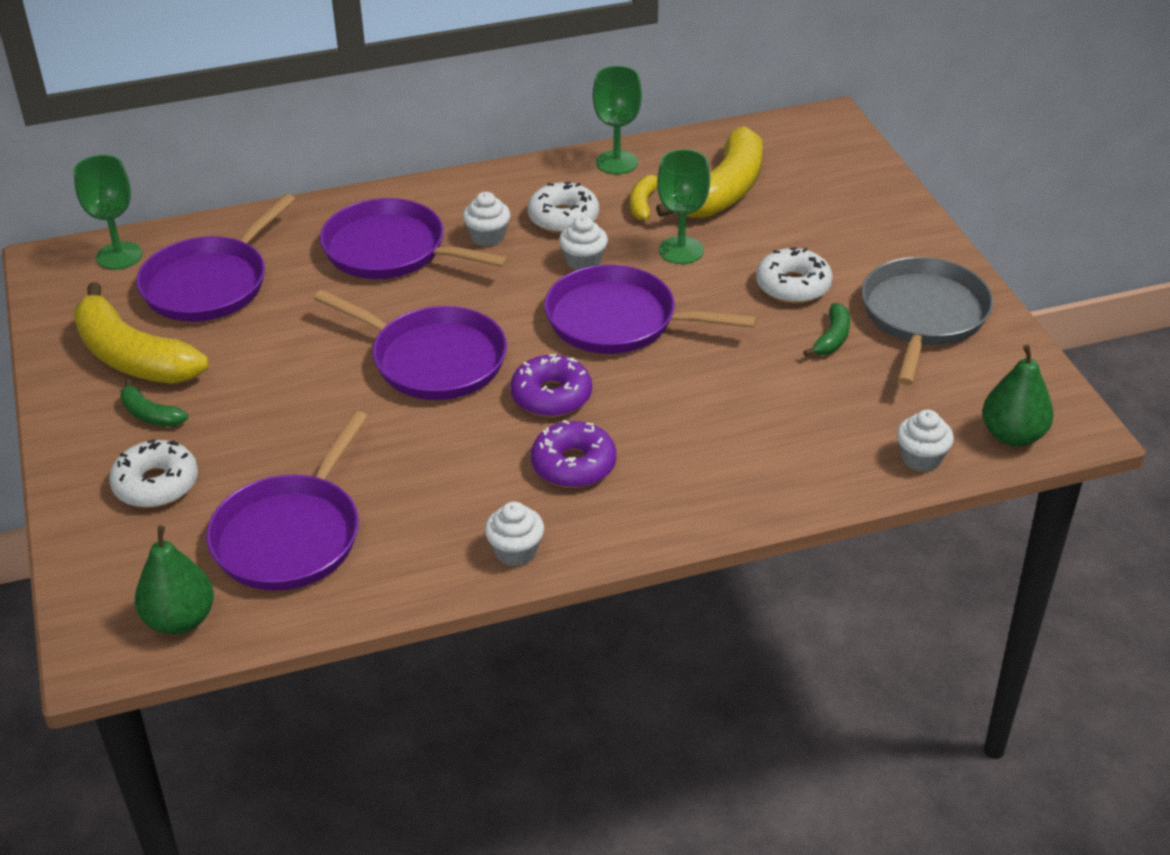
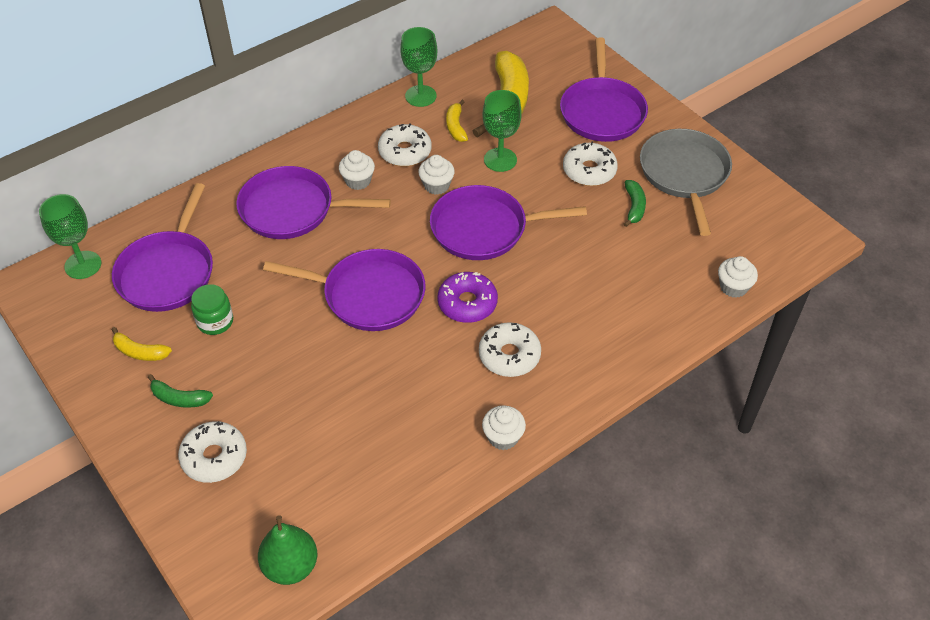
camera: 20 degrees left, 10 degrees up
(133, 357) = (140, 352): yellow banana -> yellow banana, size x0.46
(235, 346) = (215, 321): none -> green jar
(291, 535) = (337, 471): purple pan -> purple pan (602, 112)
(573, 465) = (509, 355): purple donut -> white donut
(1012, 435) = (782, 253): green pear -> none

